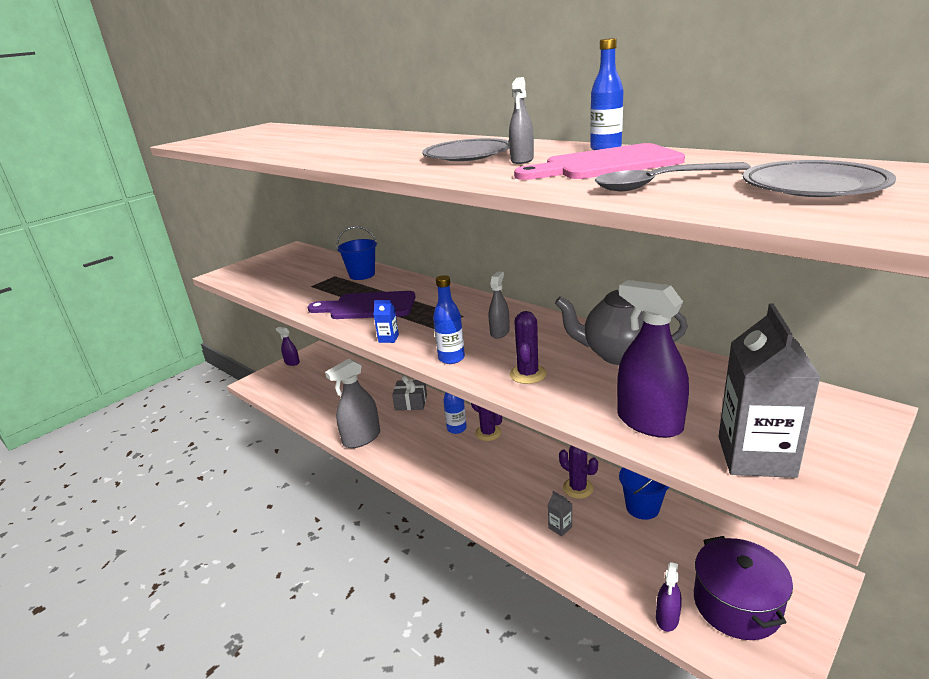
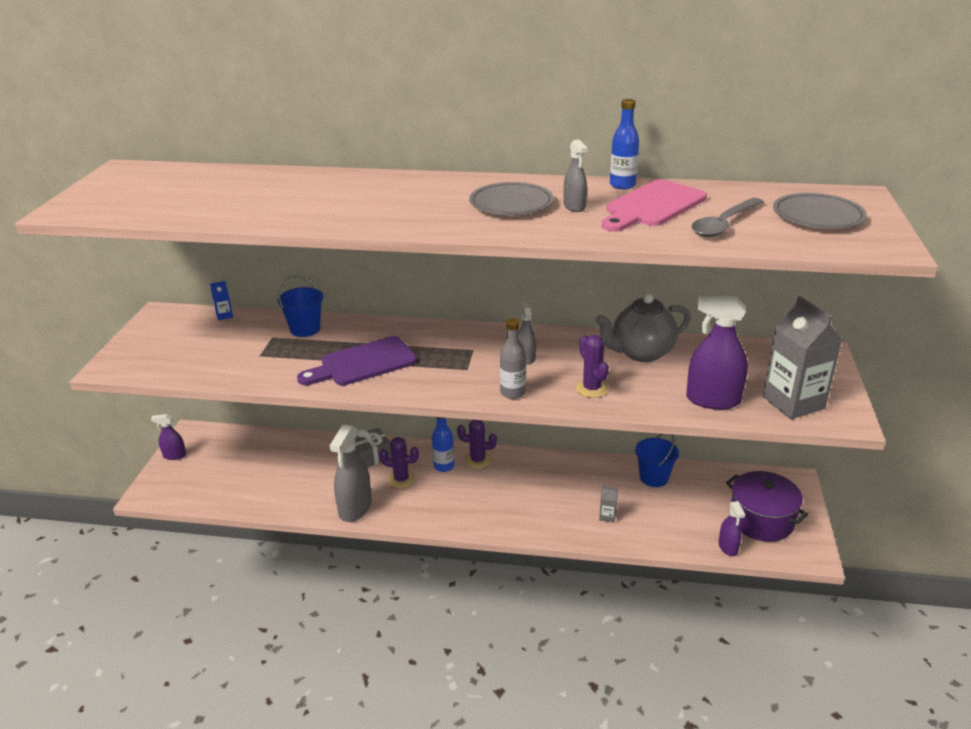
camera: 35 degrees left, 5 degrees up
(388, 339) = (430, 390): blue carton -> blue carton (224, 315)
(451, 358) = (513, 393): blue bottle -> grey bottle
(578, 488) = (595, 480): purple cactus -> purple cactus (401, 479)

